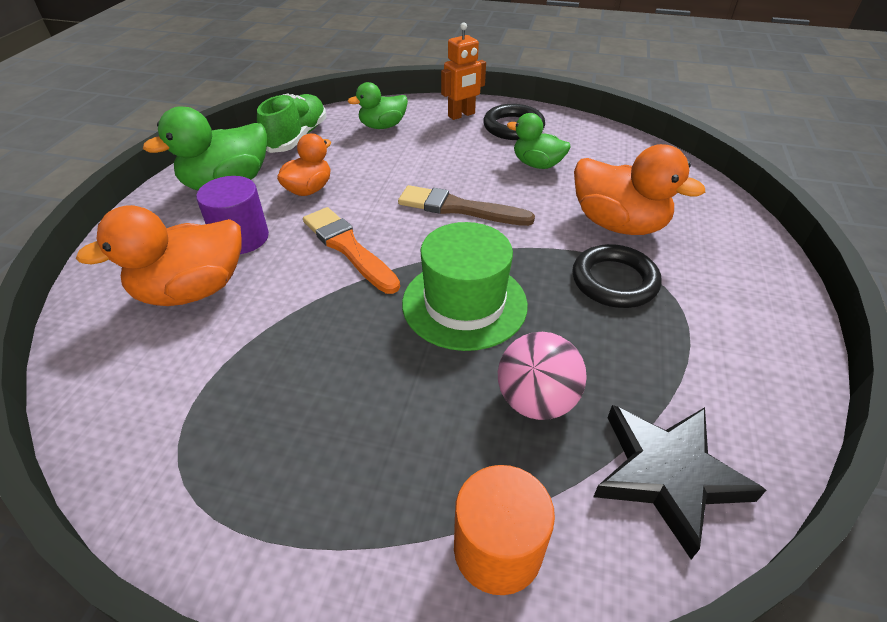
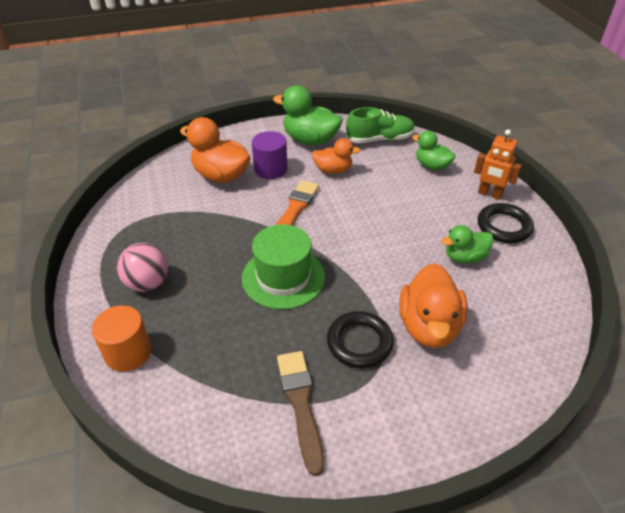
camera: 60 degrees right, 0 degrees up
(459, 208) = (372, 239): brown brush -> brown brush (301, 404)
(536, 401) = (227, 336): pink ball -> pink ball (147, 283)
(537, 164) = (464, 257): green duck -> green duck turned 105 degrees counterclockwise
(668, 475) = (206, 412): black star -> none

